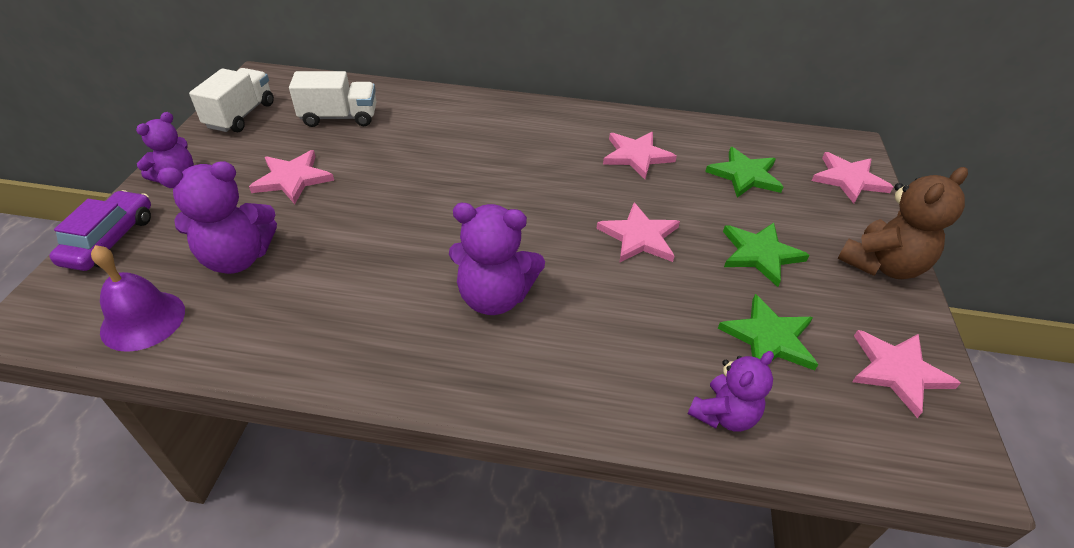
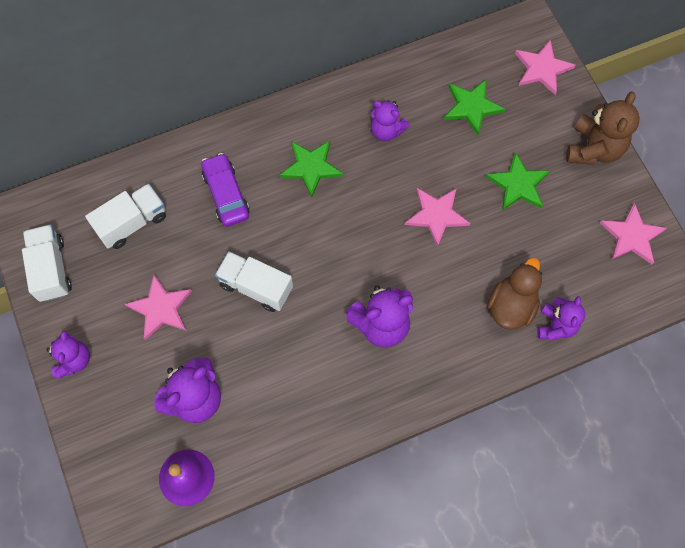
camera: 30 degrees left, 25 degrees up
(110, 240) = (94, 439): purple car -> purple car (226, 194)
(395, 205) = (256, 287): none -> white truck
(636, 156) = (386, 131): pink star -> purple teddy bear
(672, 361) = (511, 306): none -> brown duck
(769, 338) = (555, 254): green star -> green star (311, 167)

